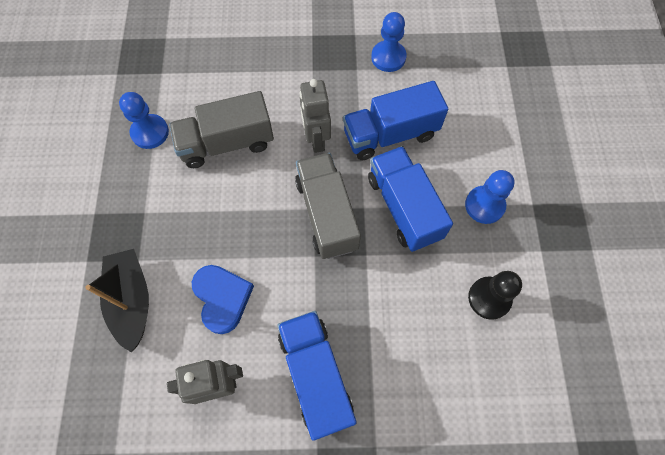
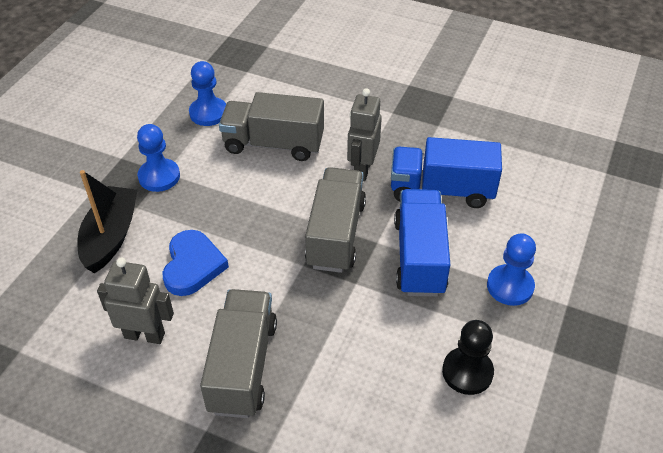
camera: 25 degrees right, 20 degrees down
(316, 375) = (243, 366): blue truck -> grey truck
(388, 57) = (477, 125): blue pawn -> blue pawn (159, 176)

